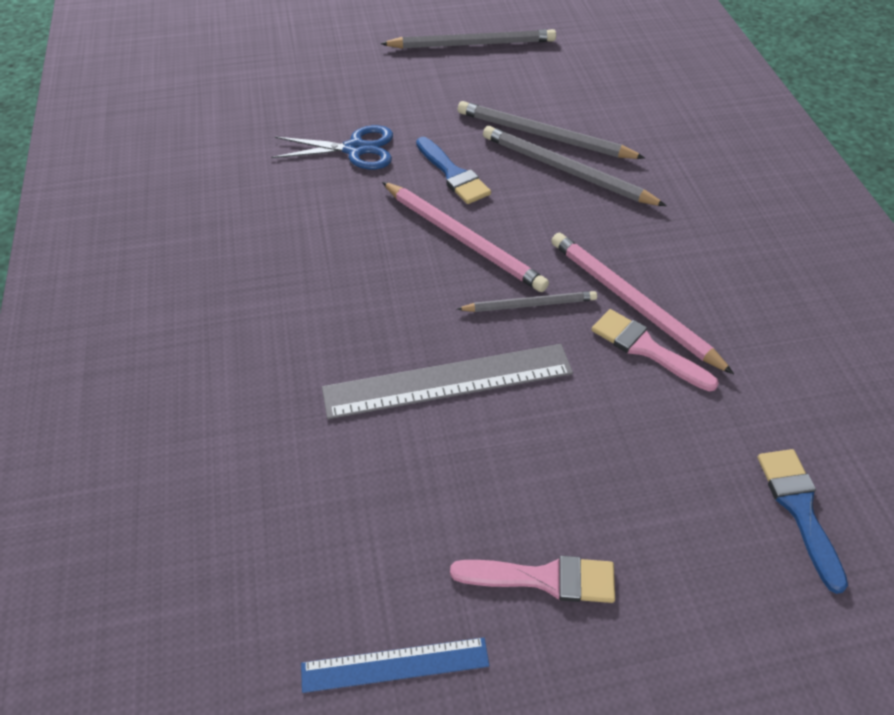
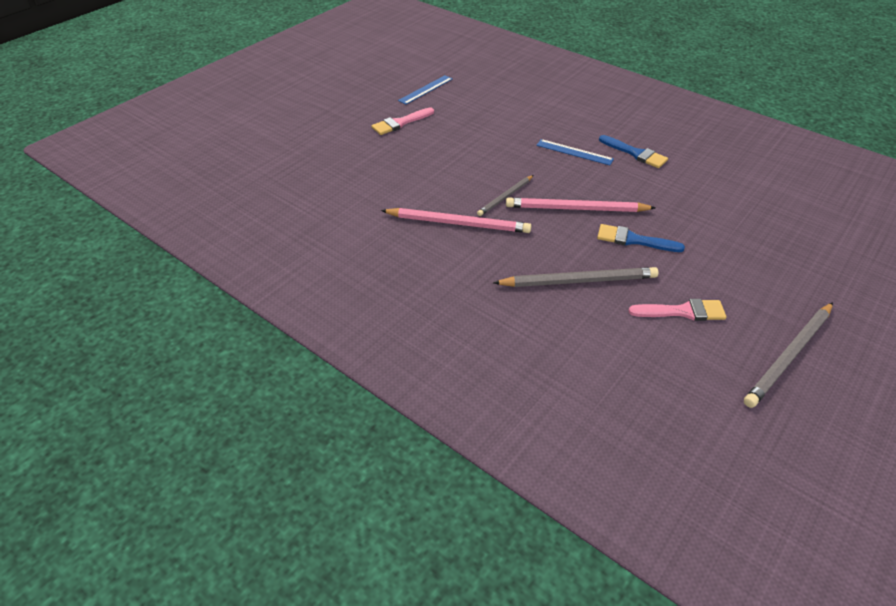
camera: 140 degrees right, 5 degrees down
(345, 317) = (574, 152): none -> blue ruler
(355, 149) = (704, 224): blue scissors -> none
(448, 381) = (501, 153): grey ruler -> none
(544, 136) = (623, 299): grey pencil -> none
(646, 349) = (431, 207): pink brush -> pink brush (682, 311)
(799, 509) = (320, 182): blue brush -> blue brush (635, 153)

